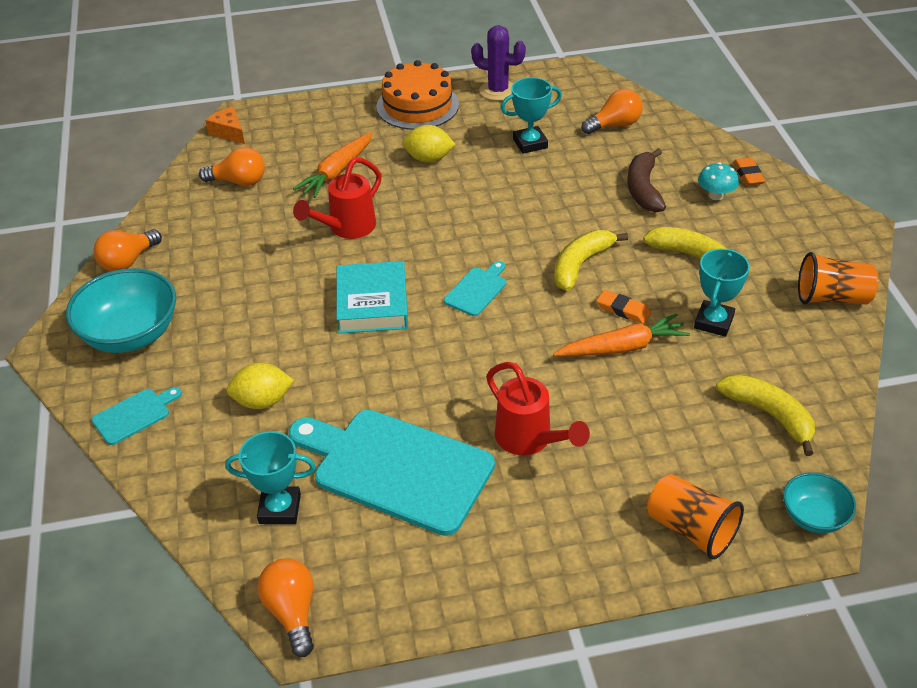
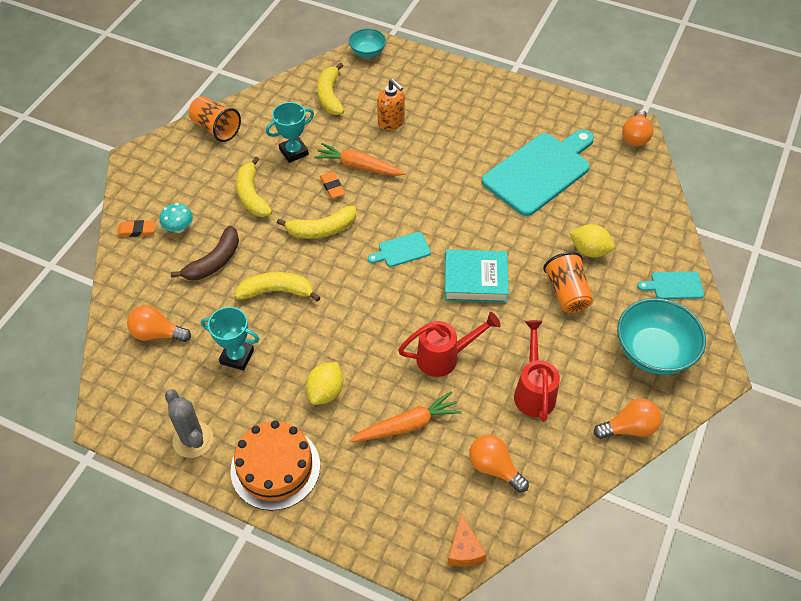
camera: 145 degrees left, 10 degrees up
(280, 509) = (614, 184): turquoise trophy -> none
(372, 303) = (475, 280): turquoise book -> turquoise book turned 60 degrees clockwise
(396, 469) = (539, 171): turquoise cutting board -> turquoise cutting board turned 105 degrees counterclockwise
(428, 159) = (326, 392): yellow lemon -> yellow lemon turned 75 degrees clockwise
(498, 90) = (193, 440): purple cactus -> grey cactus
(530, 440) = (458, 148): red watering can -> red watering can (534, 390)
(556, 197) = (277, 291): none -> yellow banana
(651, 425) = (391, 122): none -> orange soap dispenser
(690, 529) = (425, 75): orange cup -> orange cup (567, 293)
(748, 174) = (137, 230): orange eraser -> orange eraser turned 60 degrees clockwise

